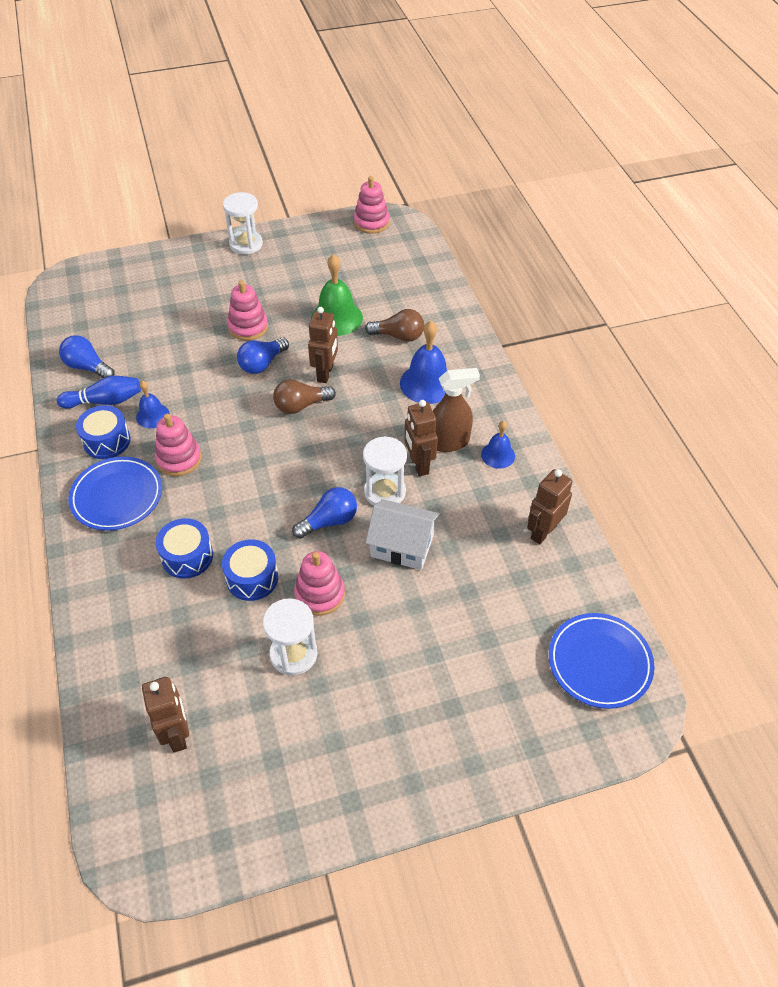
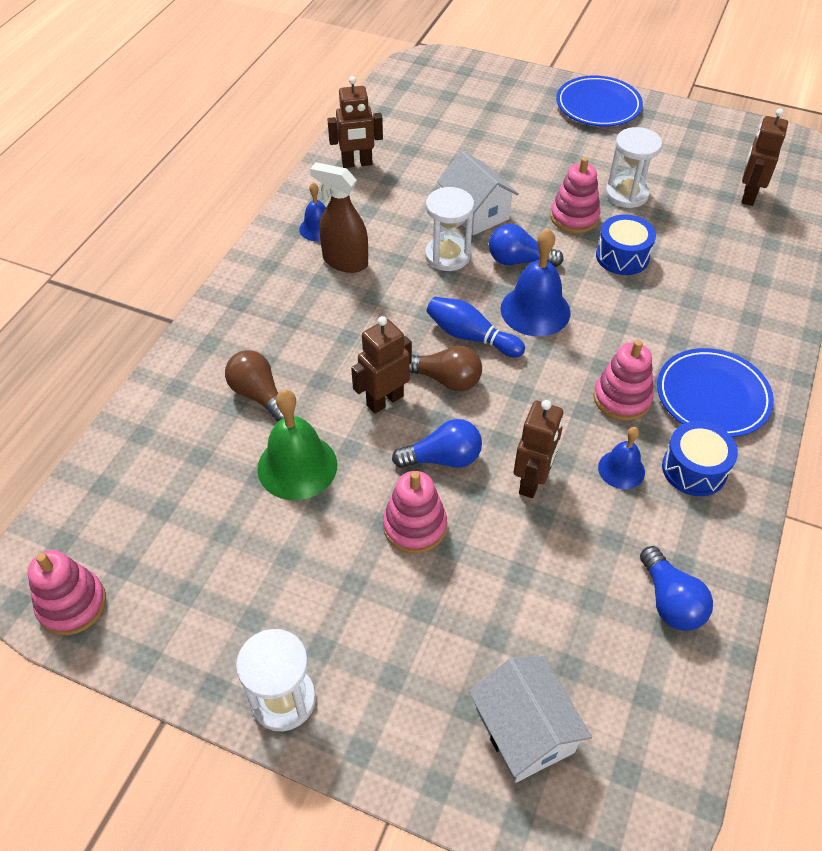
camera: 140 degrees left, 0 degrees up
(105, 401) = (671, 528): blue bowling pin -> blue bowling pin (471, 336)
(131, 287) = (524, 730): none -> white house
(187, 556) = (670, 302): blue drum -> none
(418, 465) = (393, 259): brown robot -> brown robot (532, 481)
(427, 383) = (296, 324): blue bell -> blue bell (535, 310)
(599, 662) = (418, 89): blue plate -> blue plate (598, 106)

